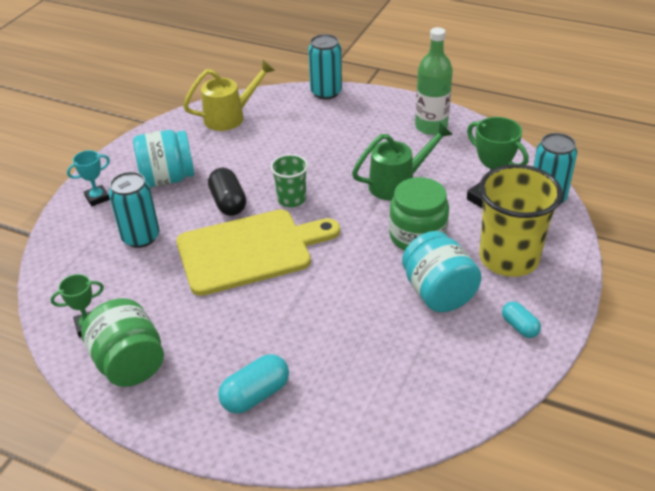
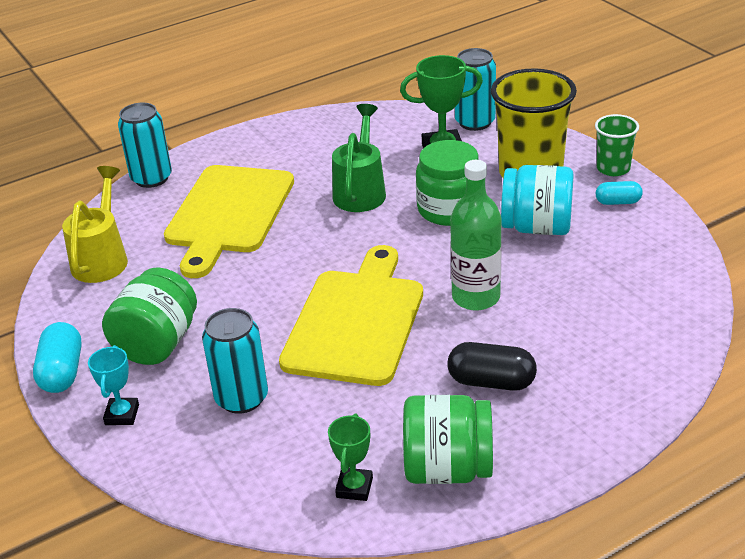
camera: 55 degrees left, 5 degrees down
(167, 178) = (157, 344): turquoise jar -> green jar
(228, 202) = (258, 311): black capsule -> black capsule (491, 382)
(255, 394) = (571, 388): turquoise capsule -> turquoise capsule (62, 372)
(291, 199) = (305, 265): green cup -> green cup (613, 168)
(317, 140) = (228, 214): none -> yellow cutting board
(431, 126) = (298, 139): green bottle -> green bottle (476, 297)

